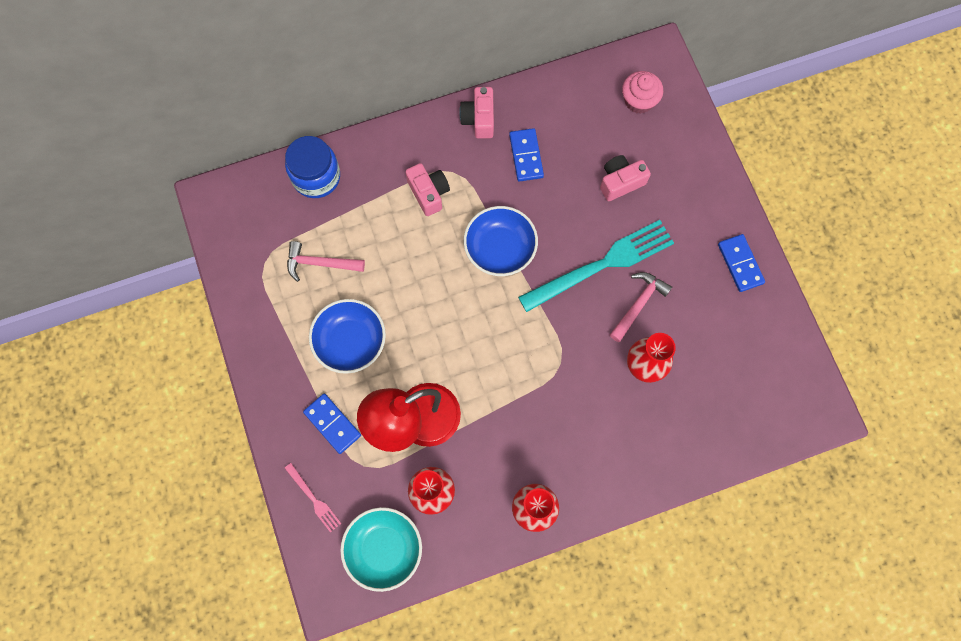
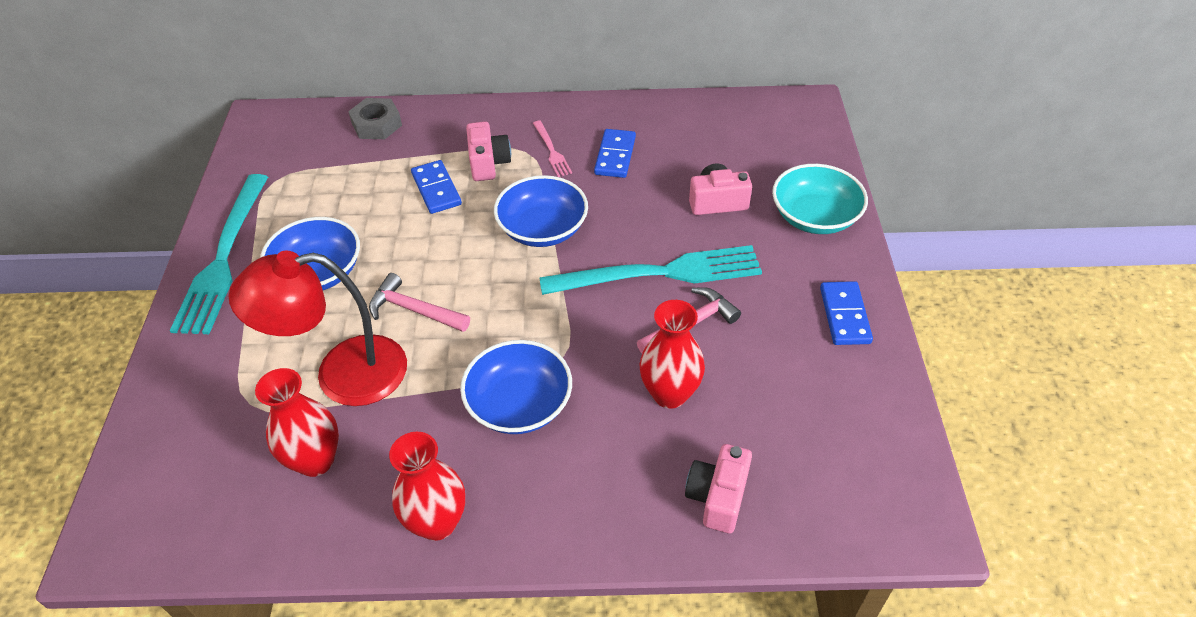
camera: 20 degrees right, 25 degrees down
(269, 350) = (223, 257): none -> turquoise fork
(313, 499) = (165, 422): pink fork -> pink fork (551, 151)
(316, 177) = (377, 124): blue jar -> grey nut
(320, 263) = (332, 195): pink hammer -> pink hammer (414, 310)
(332, 424) = (243, 348): blue domino -> blue domino (436, 189)
(384, 549) = (211, 509): turquoise bowl -> turquoise bowl (814, 217)
(479, 119) = (578, 115): pink camera -> pink camera (717, 497)
(547, 407) = (519, 404): none -> blue bowl
(639, 100) = (769, 137): pink cupcake -> none

